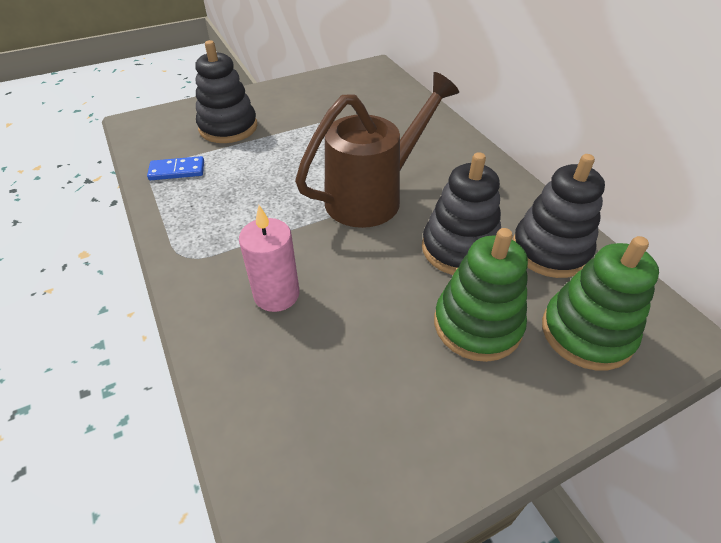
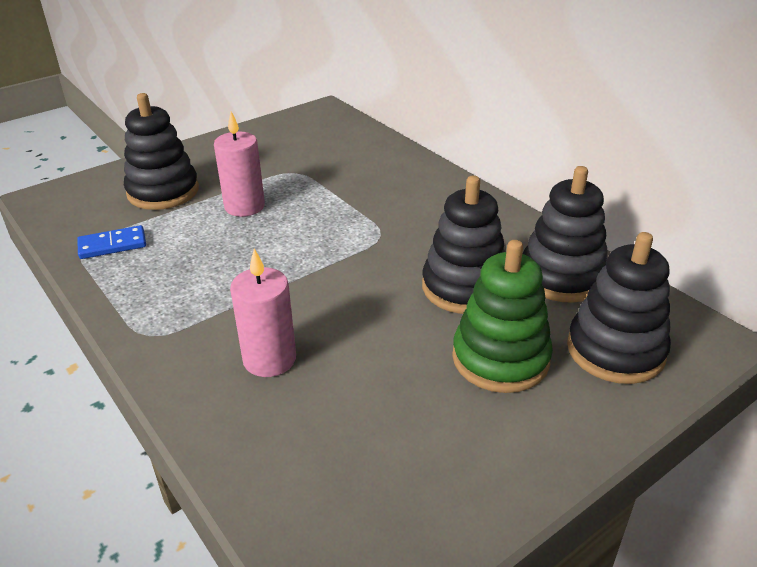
camera: 10 degrees left, 10 degrees down
(289, 148) = (244, 206): none -> pink candle
(372, 196) = (354, 246): brown watering can -> none
(586, 333) = (615, 350): green stacking toy -> black stacking toy

